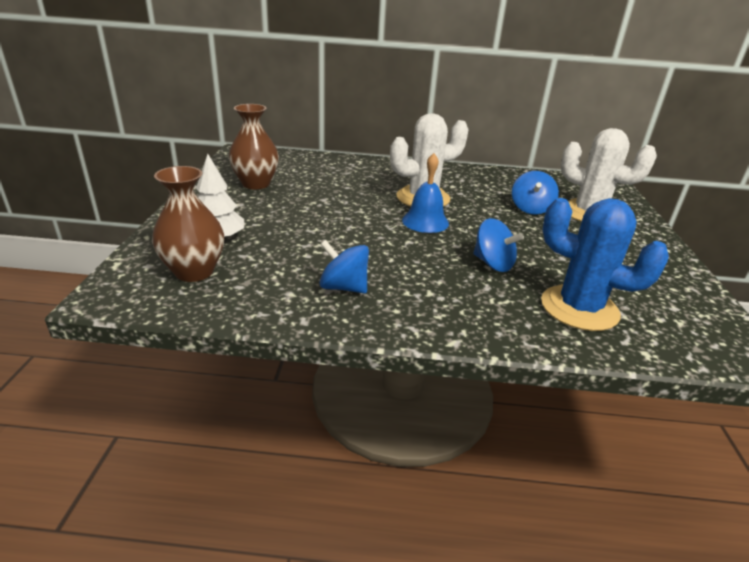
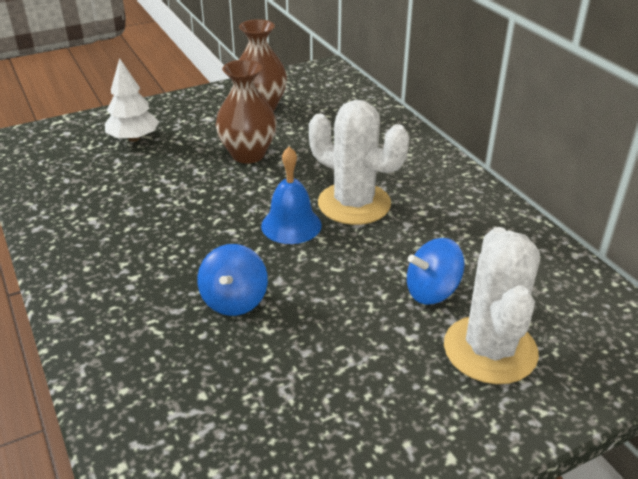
camera: 60 degrees right, 5 degrees up
(194, 272) = (72, 153): brown vase -> brown vase (248, 154)
(343, 287) = (104, 226): blue spinning top -> none
(579, 308) = (184, 391): blue cactus -> none

